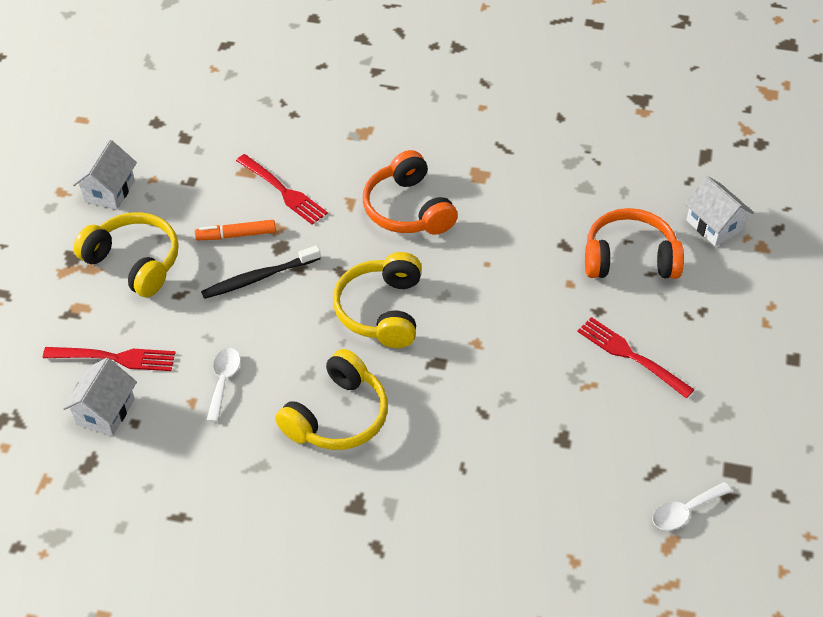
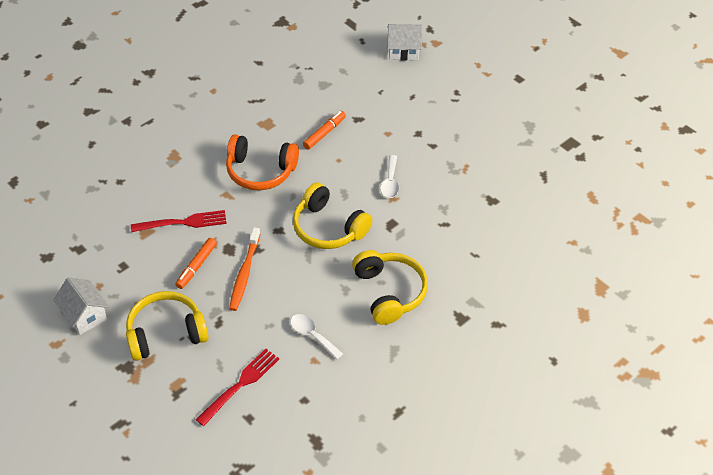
camera: 55 degrees left, 0 degrees up
(105, 411) = (281, 412): white house -> none
(258, 278) = (244, 274): black toothbrush -> orange toothbrush
(513, 229) = (324, 133): none -> orange marker
(629, 258) = (393, 98): orange headphones -> none
(630, 355) = (460, 139): red fork -> none
(685, 511) = (577, 179): white spoon -> white spoon (390, 182)

